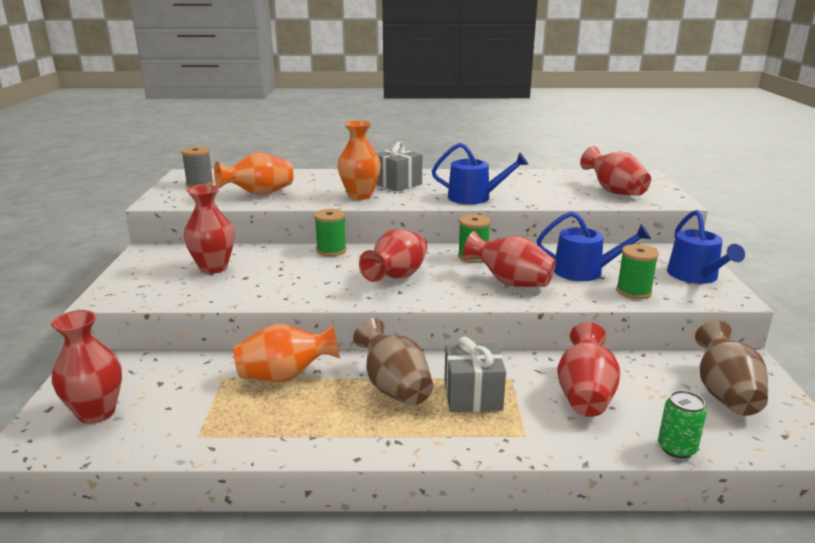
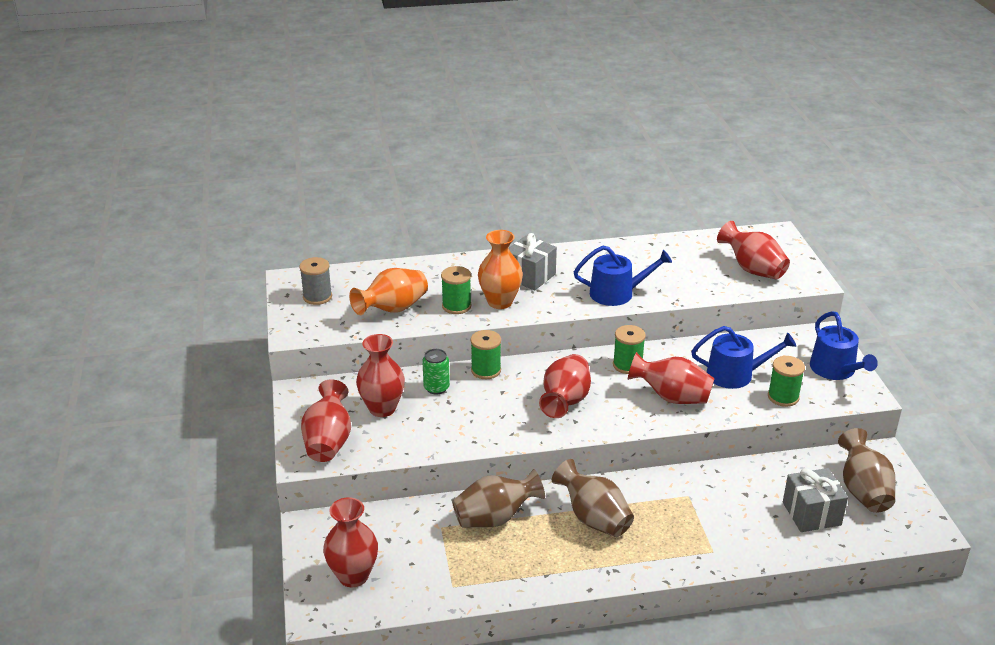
camera: 10 degrees left, 10 degrees up
(286, 376) = (495, 518): orange vase -> brown vase
(318, 195) = (456, 306): none -> green spool
(472, 395) = (661, 518): grey gift -> grey gift (811, 514)
(585, 395) = (752, 506): red vase -> red vase (328, 441)
(676, 448) = (828, 548): green can -> green can (436, 388)

